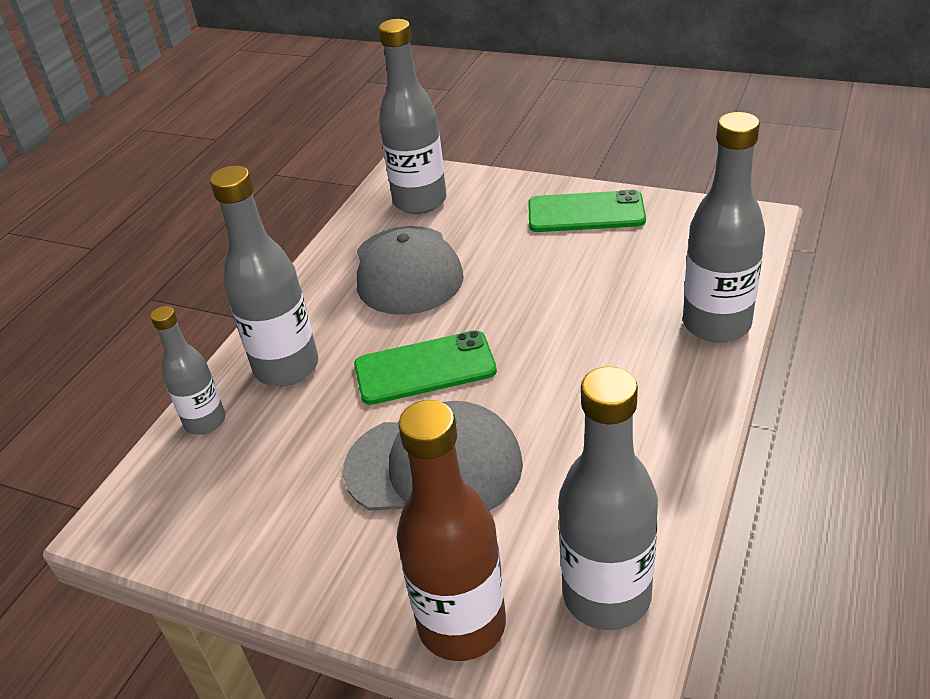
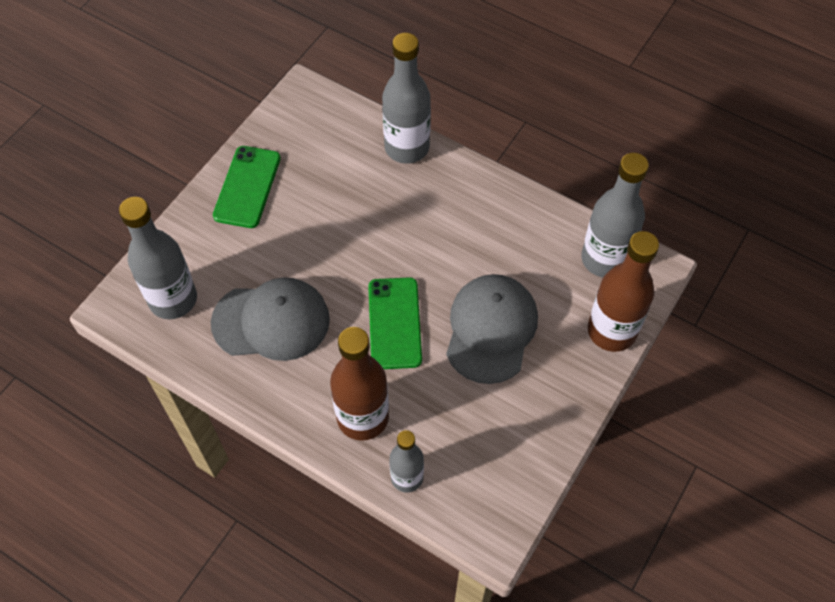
camera: 85 degrees left, 20 degrees up
(286, 367) = (363, 417): grey bottle -> brown bottle

